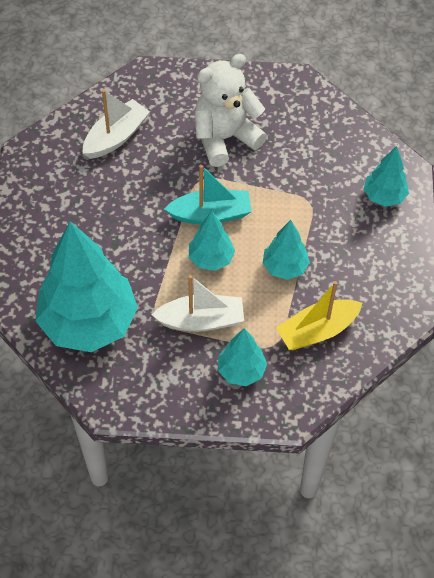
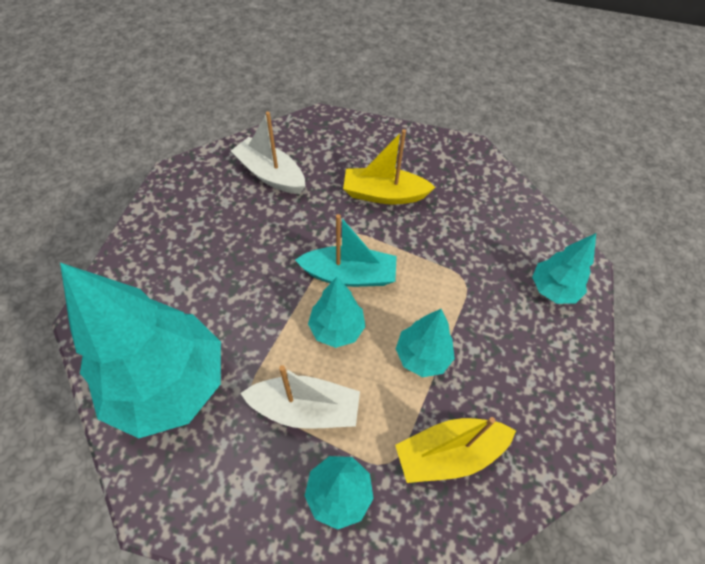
camera: 10 degrees right, 0 degrees up
(116, 137) = (270, 174): white boat -> white boat turned 105 degrees counterclockwise
(225, 138) = (384, 194): white teddy bear -> yellow boat

